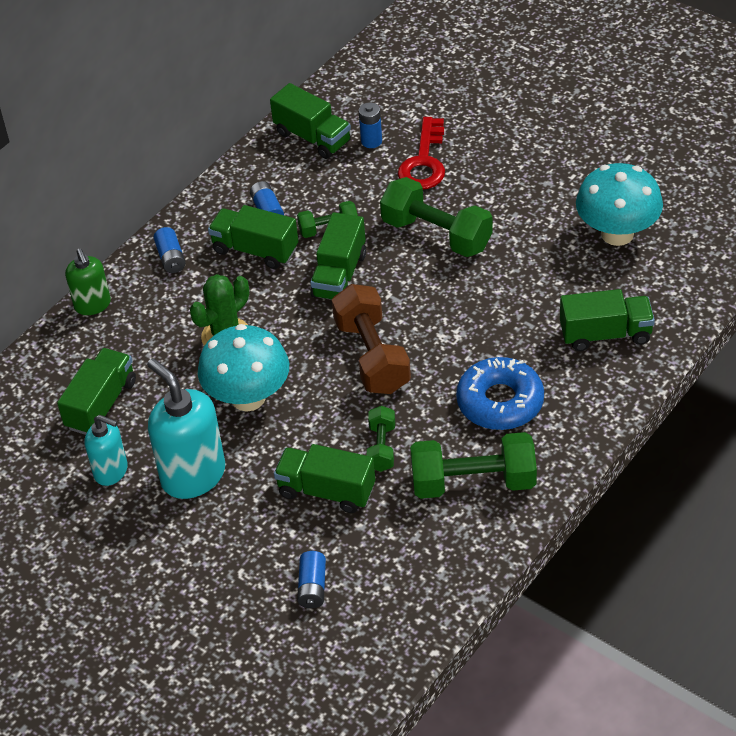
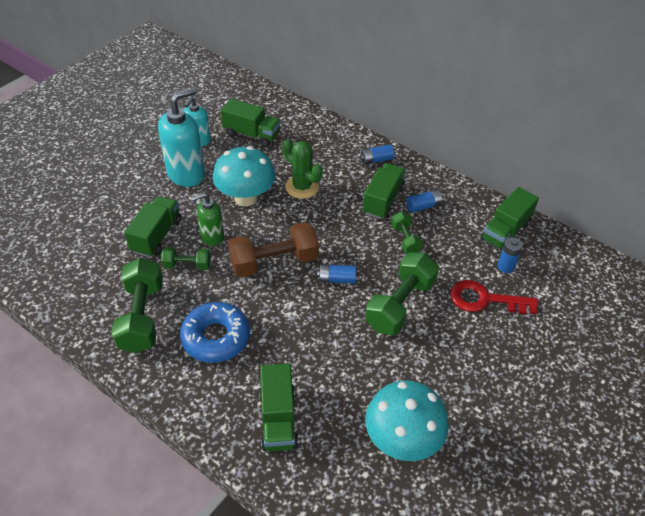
camera: 85 degrees right, 0 degrees up
(93, 305) = (335, 128): green soap dispenser -> green soap dispenser (212, 237)
(312, 587) = (81, 228): blue battery -> blue battery (336, 279)
(339, 275) = (357, 245): green truck -> none

